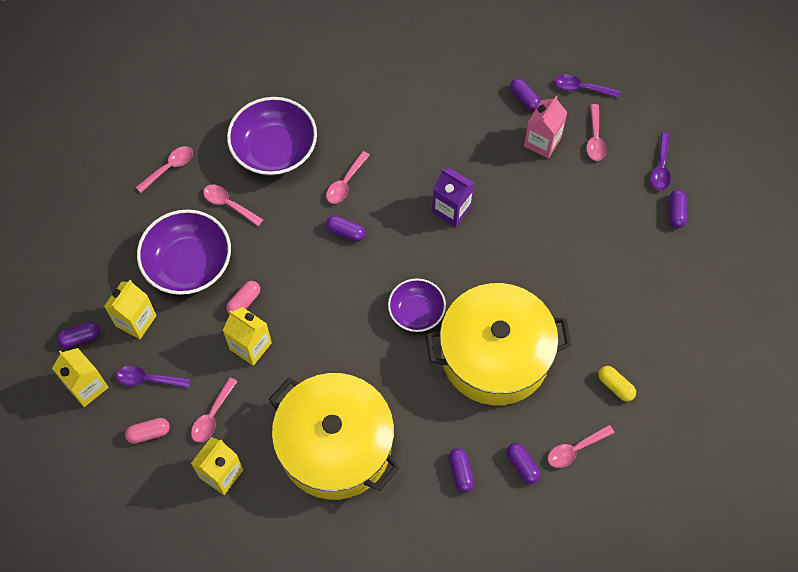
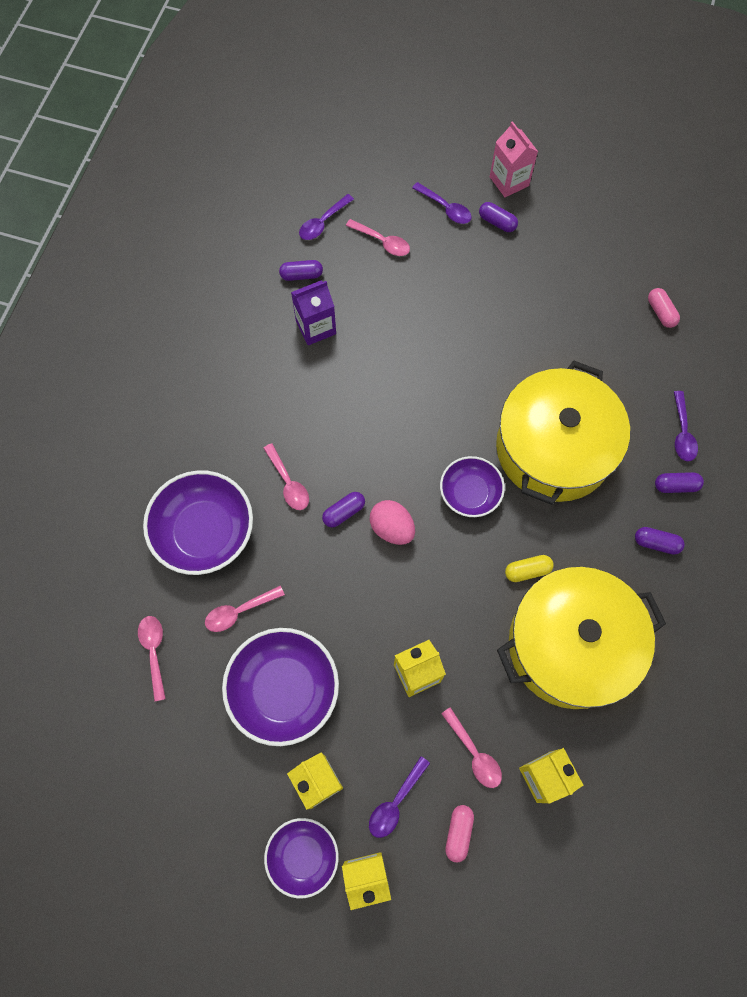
camera: 60 degrees left, 5 degrees up
(80, 338) = (303, 856): purple capsule -> purple bowl
(244, 302) = (363, 654): pink capsule -> pink capsule (661, 312)
(353, 271) = (392, 528): none -> pink egg
(451, 209) = (379, 402): purple carton -> purple carton (316, 327)
(542, 142) = (357, 286): pink carton -> pink carton (509, 181)
(575, 449) = (682, 433): pink spoon -> purple spoon
(615, 386) = (638, 366): yellow capsule -> yellow capsule (527, 571)

